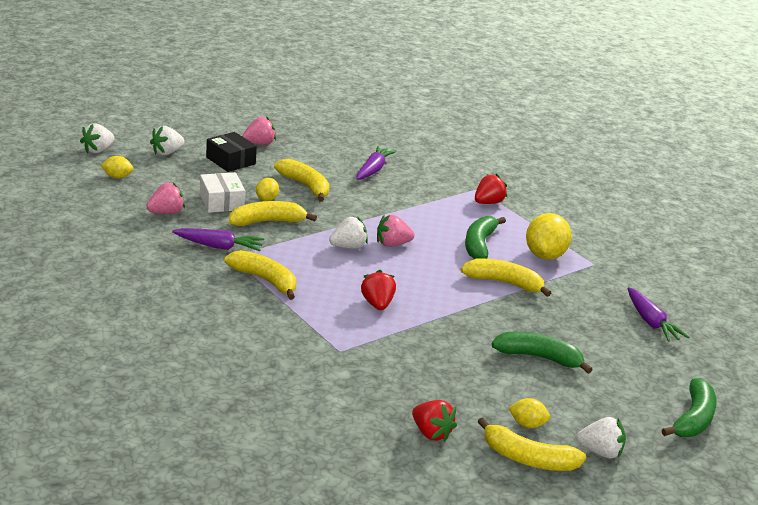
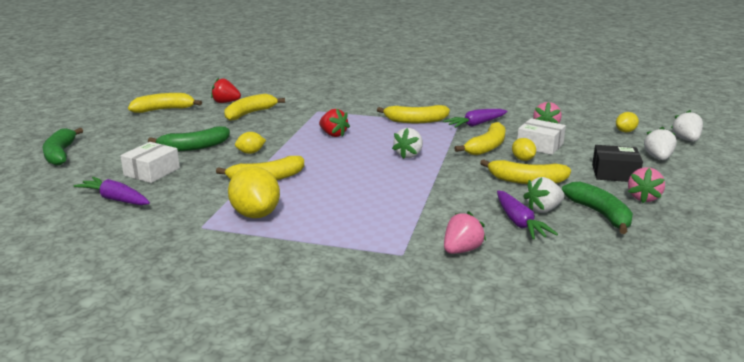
camera: 145 degrees right, 5 degrees down
(392, 244) = (385, 169): pink strawberry -> pink strawberry (461, 250)
(425, 388) = (250, 113): none -> yellow banana
(479, 244) = (322, 198): green banana -> green banana (600, 214)
(488, 203) = (370, 243): red strawberry -> none
(527, 424) = (175, 119): yellow lemon -> yellow lemon (250, 152)
(600, 452) = (122, 123): white strawberry -> white strawberry (543, 209)
(603, 341) = (152, 172): none -> white box

